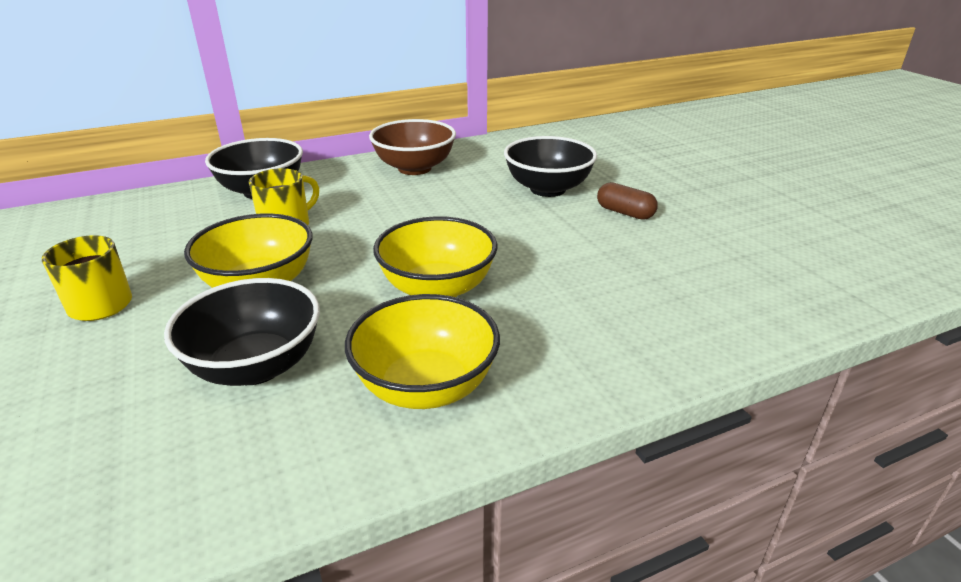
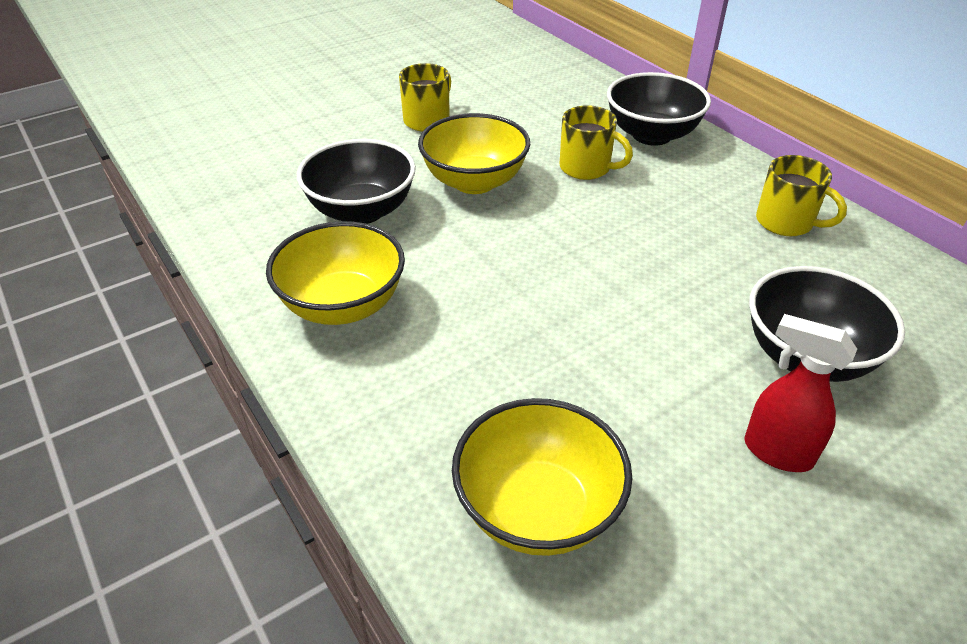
camera: 80 degrees right, 10 degrees up
(414, 168) = (786, 222): brown bowl -> yellow mug
(437, 289) = (499, 288): yellow bowl -> yellow bowl (537, 509)
(625, 213) = (776, 452): brown capsule -> red spray bottle

